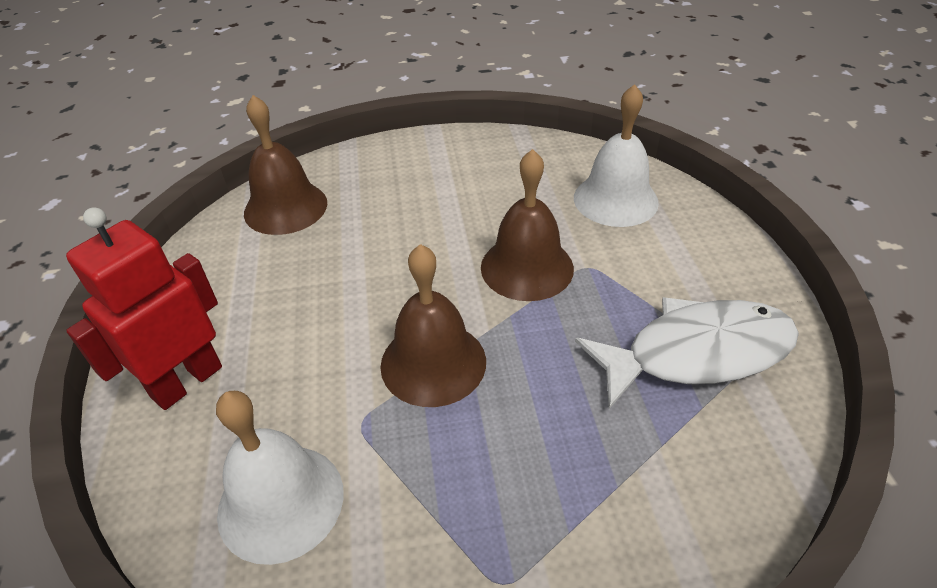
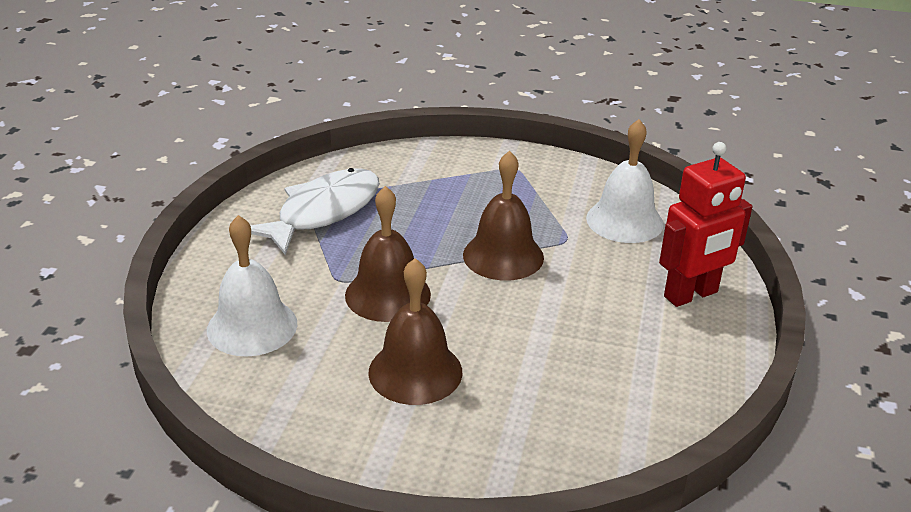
camera: 160 degrees left, 10 degrees down
(285, 207) = (595, 430): brown bell -> brown bell (415, 372)
(697, 353) = (323, 212): white fish -> white fish turned 120 degrees clockwise

